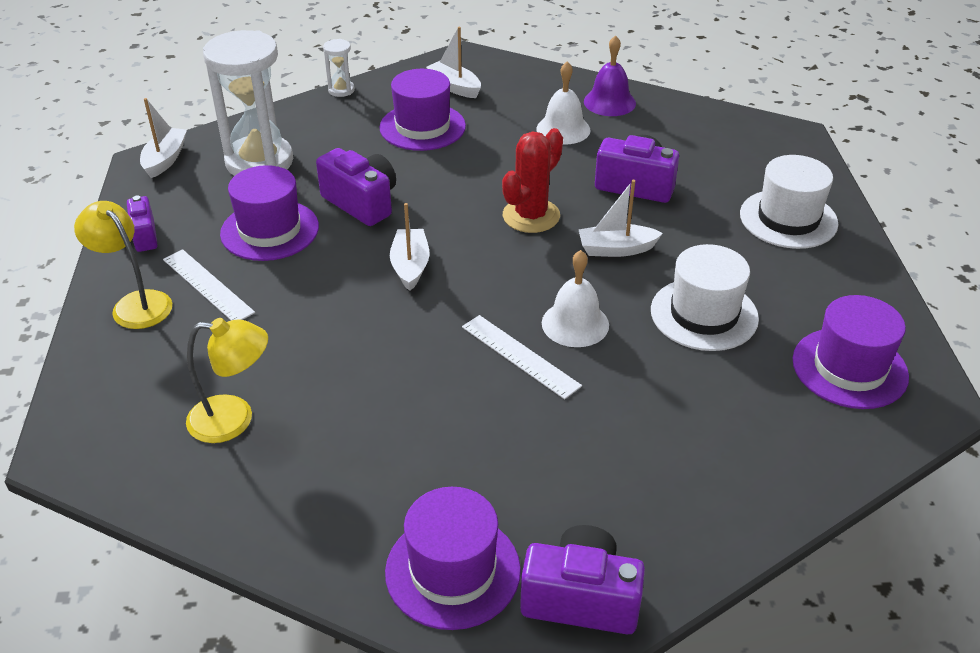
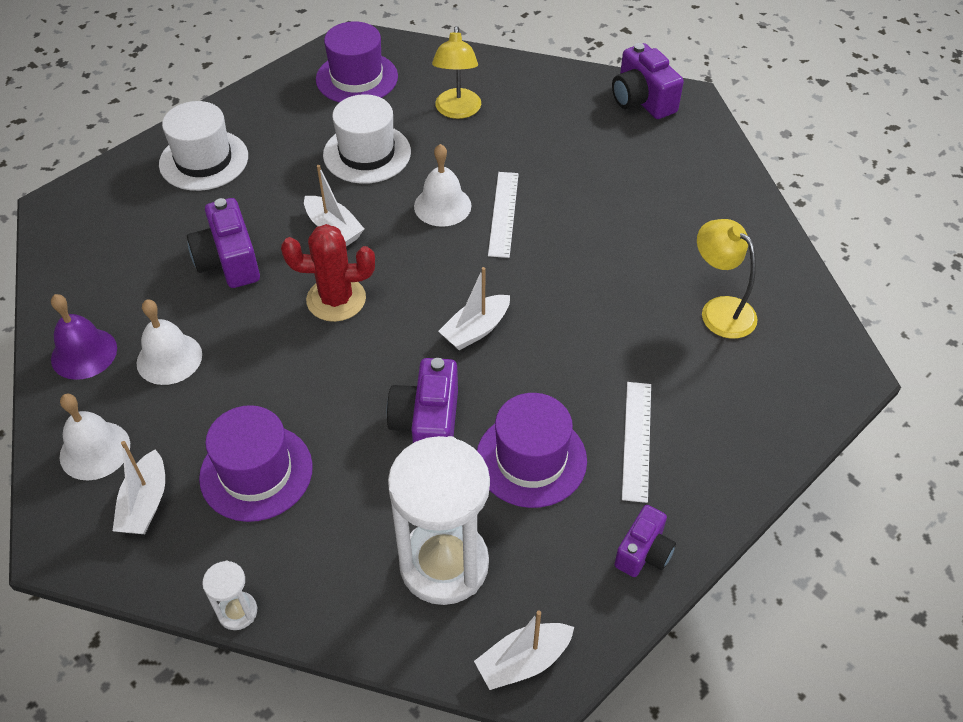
camera: 130 degrees left, 10 degrees up
(135, 303) = (708, 470): yellow lamp -> yellow lamp (457, 111)
(452, 570) = (685, 149): purple hat -> none
(518, 83) = (95, 450): none -> white bell

